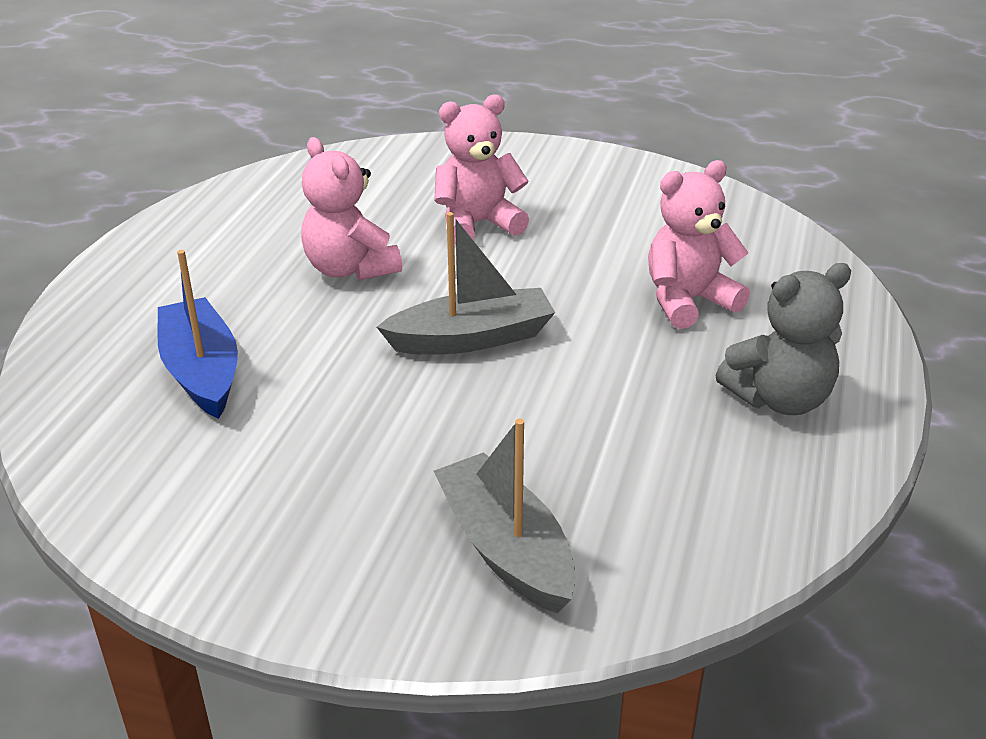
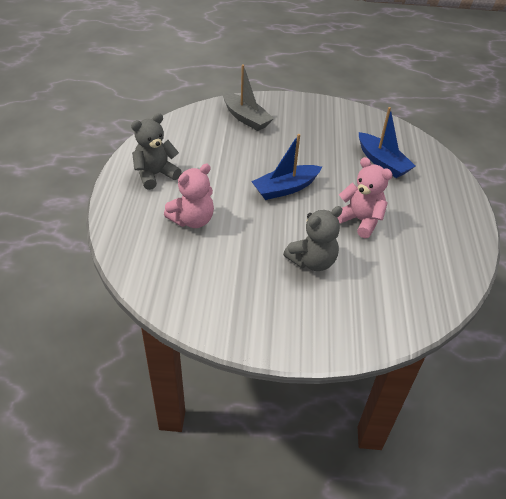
camera: 165 degrees right, 10 degrees up
(471, 338) = (285, 188): grey boat -> blue boat
(477, 224) = (312, 261): pink teddy bear -> grey teddy bear

